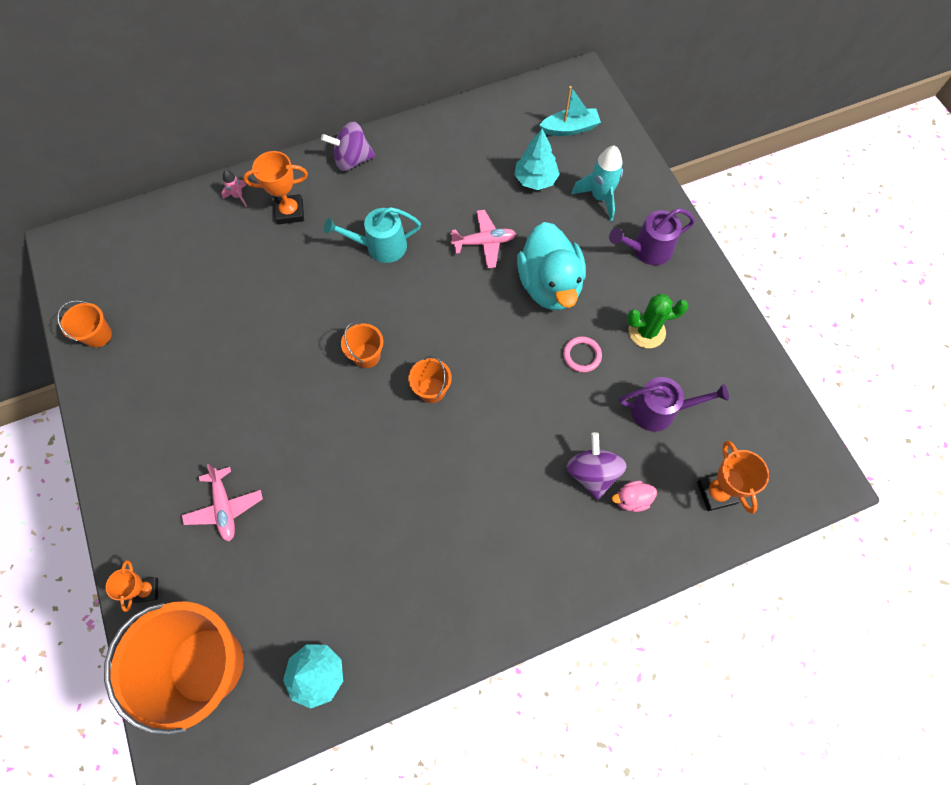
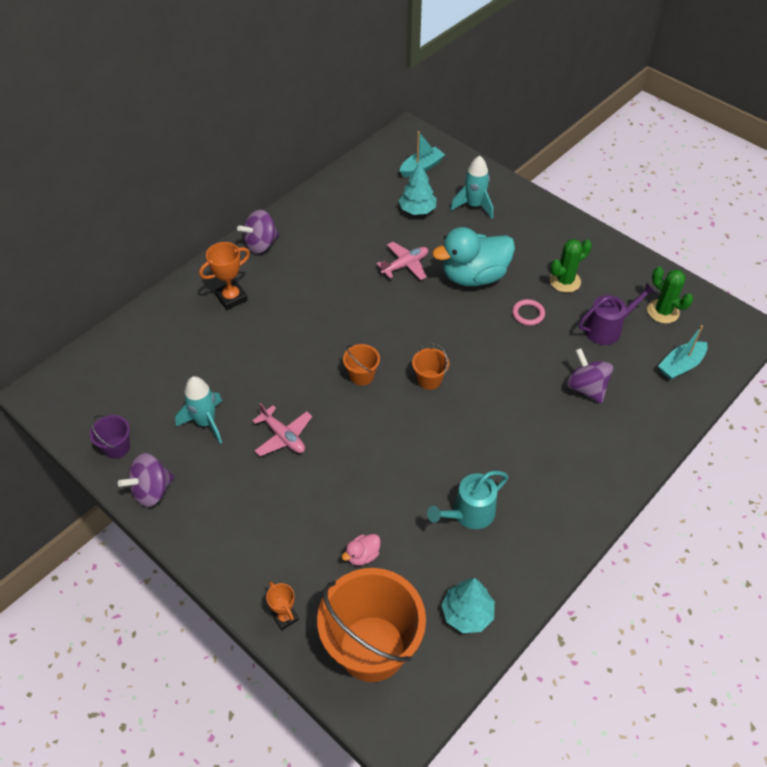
camera: 25 degrees left, 15 degrees down
(98, 335) = (117, 447): orange bucket -> purple bucket
(104, 396) = (152, 490): none -> purple spinning top
(191, 344) = (206, 422): none -> turquoise rocket
(225, 507) = (313, 528): pink plane -> pink plane (283, 436)
(238, 196) = (179, 302): pink rocket -> none
(381, 246) = (324, 296): turquoise watering can -> turquoise watering can (469, 513)
(549, 285) = (474, 276): turquoise duck -> turquoise duck turned 105 degrees clockwise
(631, 499) = (625, 394): pink duck -> pink duck (362, 555)
(647, 250) = (531, 228): purple watering can -> none
(716, 492) = (680, 365): orange trophy -> turquoise boat
(737, 416) = (663, 311): none -> green cactus

